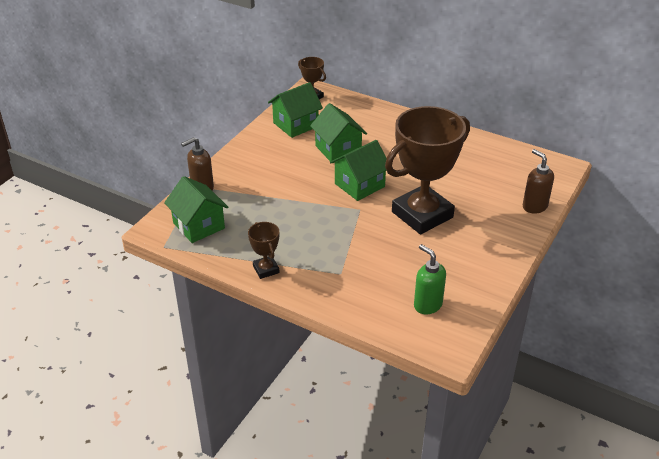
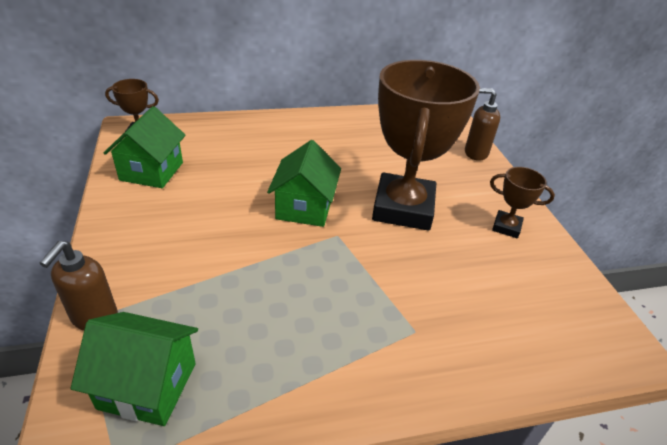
camera: 45 degrees left, 0 degrees up
(266, 269) = (324, 392): brown trophy -> brown trophy (506, 227)
(338, 149) = (234, 179): green house -> none
(427, 305) = (540, 309): green soap dispenser -> none

